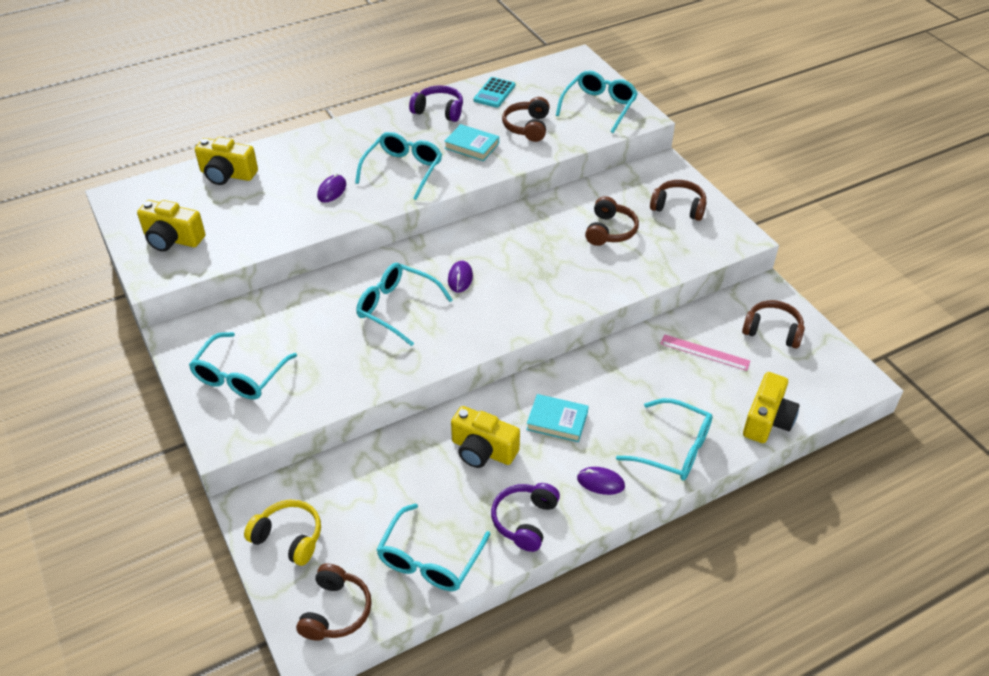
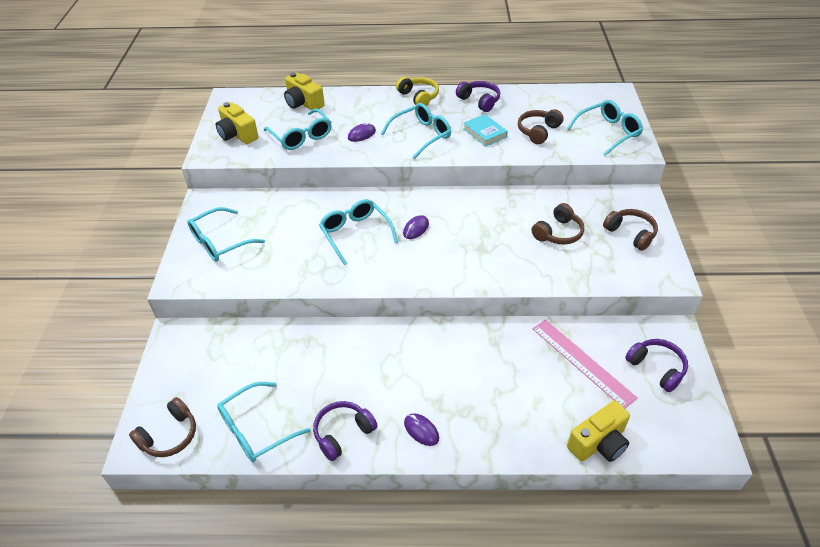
camera: 30 degrees right, 0 degrees up
(288, 538) = (180, 368): yellow headphones -> yellow headphones (418, 97)
(482, 450) = (352, 365): yellow camera -> none
(494, 93) = (531, 99): turquoise calculator -> none
(557, 421) = (422, 366): turquoise book -> none
(674, 449) = (500, 431): turquoise glasses -> turquoise glasses (301, 136)
(705, 352) = (582, 362): pink ruler -> pink ruler, size x1.51
(772, 331) = (656, 368): brown headphones -> purple headphones

